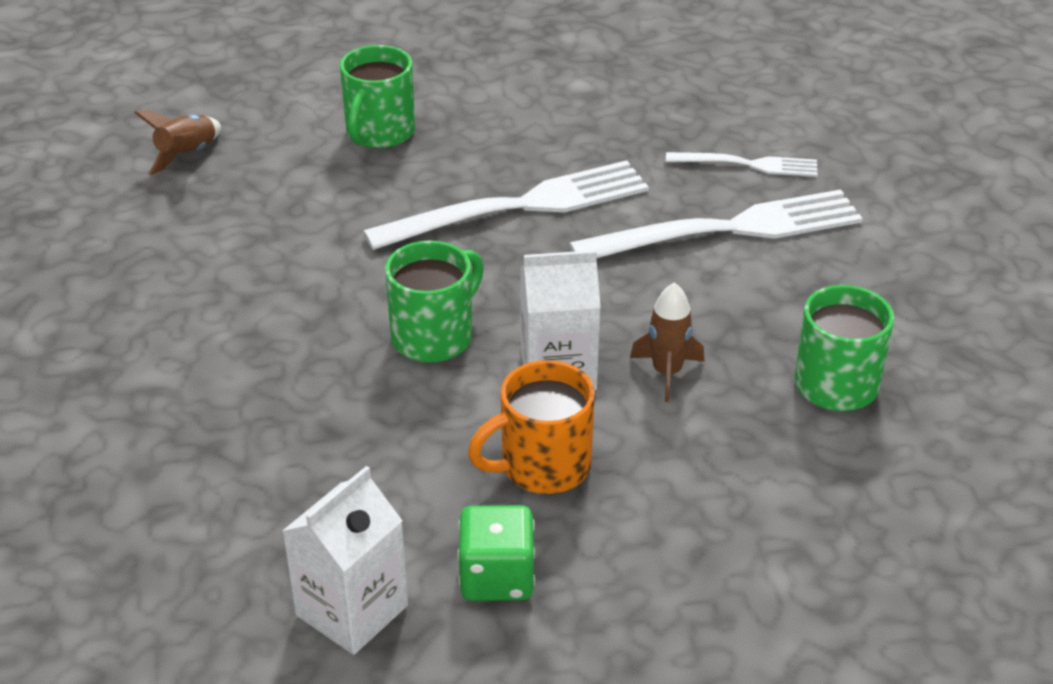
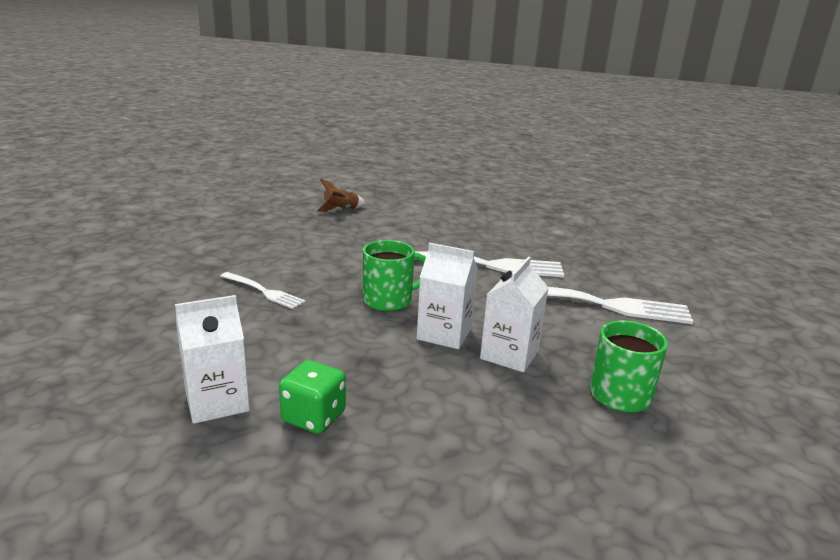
camera: 25 degrees right, 15 degrees down
(379, 133) = (438, 223): green mug -> none
(542, 466) = (393, 373): orange mug -> none
(667, 372) = (509, 355): brown rocket -> white carton
(748, 164) = (633, 282): white fork -> white fork (263, 291)

